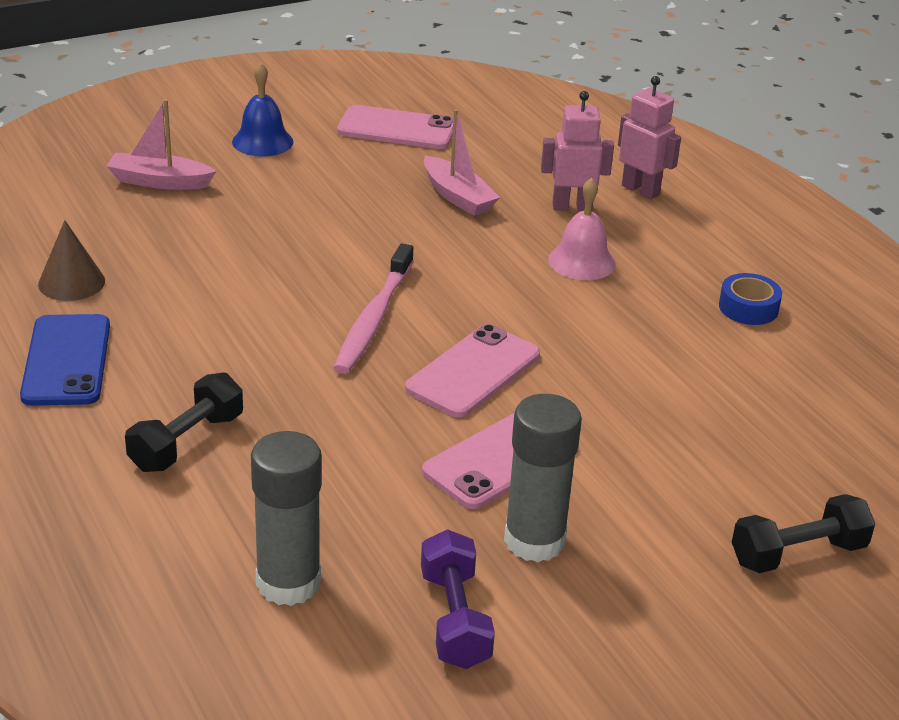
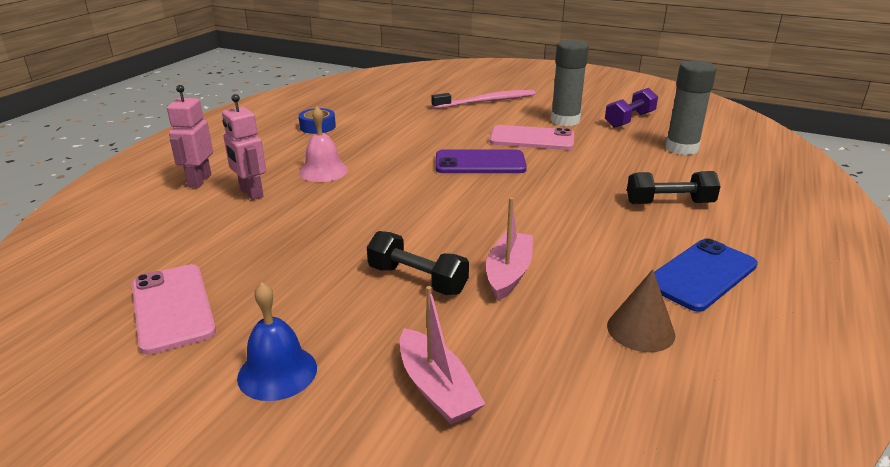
camera: 125 degrees left, 5 degrees down
(373, 319) = (480, 202): pink toothbrush -> pink toothbrush (487, 101)
(458, 197) = (282, 233): pink boat -> pink boat (508, 273)
(473, 371) = (480, 163): pink phone -> purple phone
(798, 554) = (487, 88): black dumbbell -> black dumbbell (417, 280)

